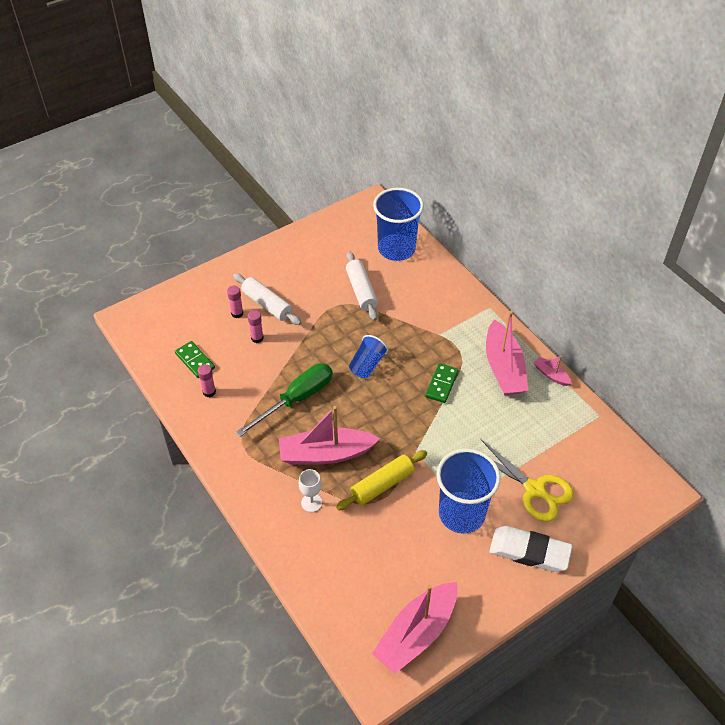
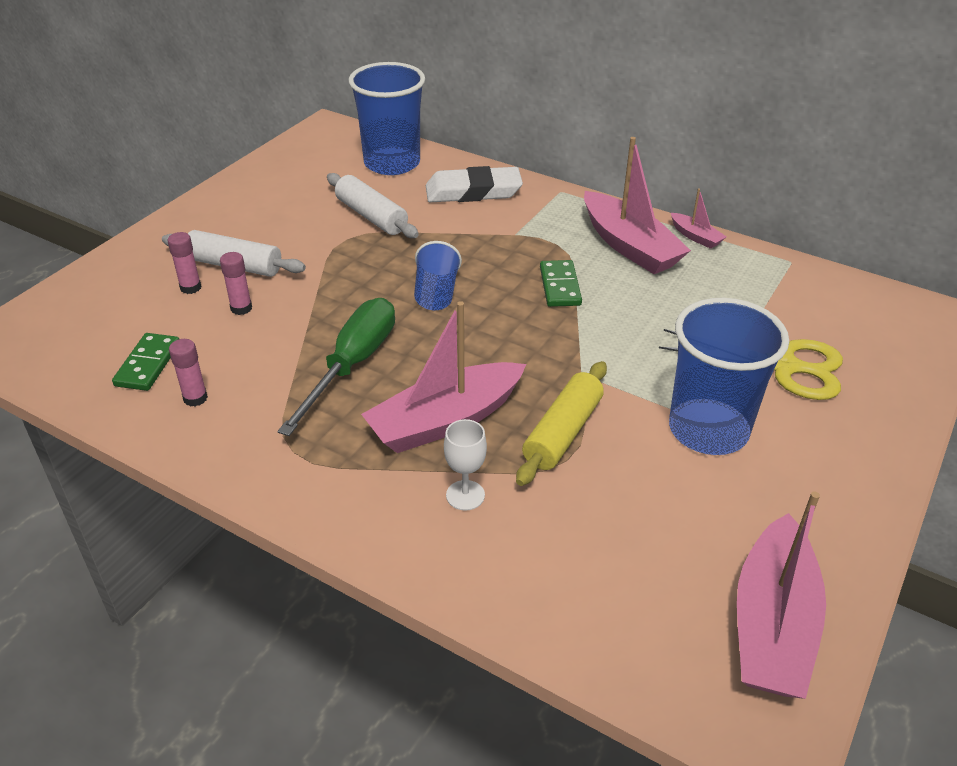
camera: 25 degrees left, 10 degrees down
(195, 361) = (148, 364): green domino -> green domino turned 75 degrees clockwise
(529, 551) = (841, 444): white eraser -> white eraser (473, 191)
(551, 375) = (696, 237): pink boat -> pink boat turned 150 degrees counterclockwise

